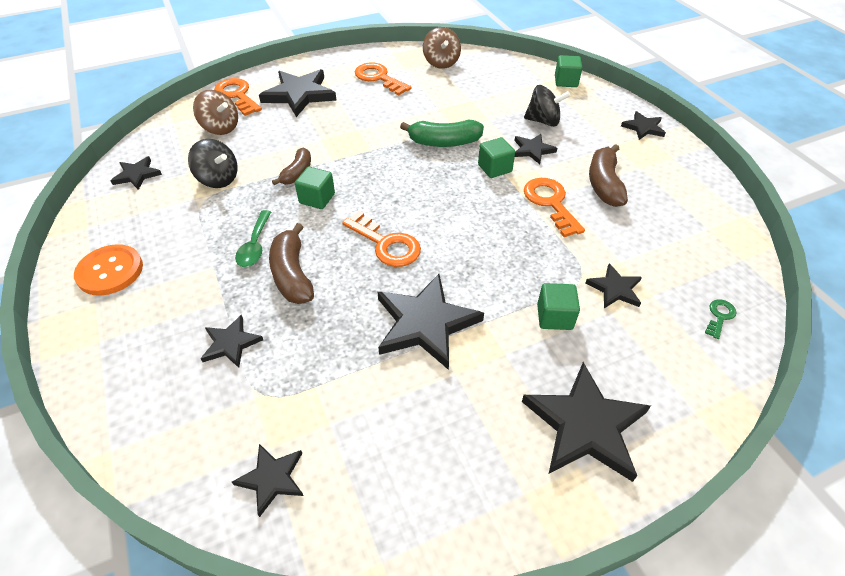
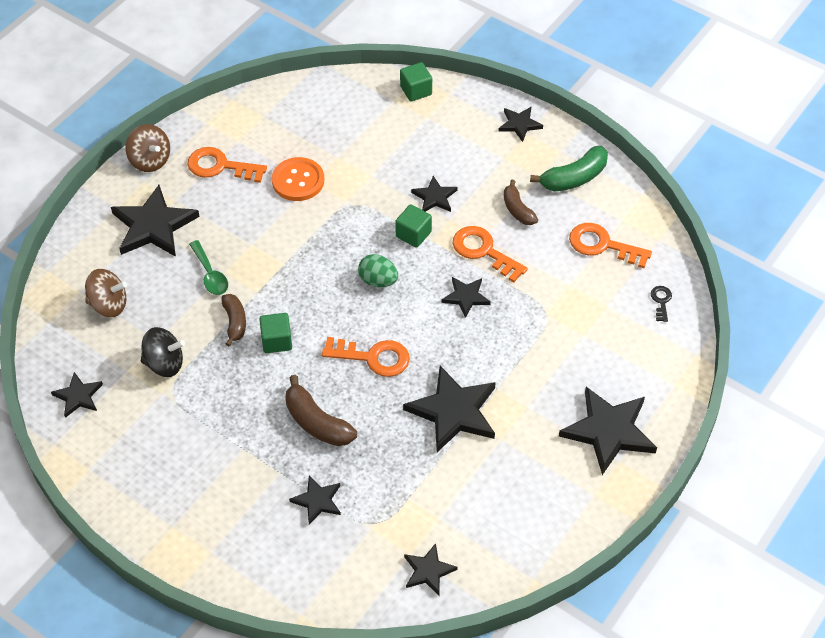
camera: 30 degrees left, 5 degrees up
(110, 271) = (156, 496): orange button -> orange button (298, 180)
(237, 95) = (86, 256): orange key -> orange key (602, 245)
(255, 246) = (262, 412): green spoon -> green spoon (210, 274)
(438, 189) = (378, 281): none -> green egg
(441, 63) = (271, 115): brown spinning top -> brown spinning top (150, 160)
(444, 142) = (347, 224): green banana -> green banana (574, 178)
(543, 121) = (424, 156): black spinning top -> none
(554, 317) = (545, 359): green cube -> none
(604, 184) = (517, 210): brown banana -> brown banana, size x0.66
(615, 289) = (577, 313): black star -> black star (466, 297)
(719, 316) = (661, 301): green key -> black key

